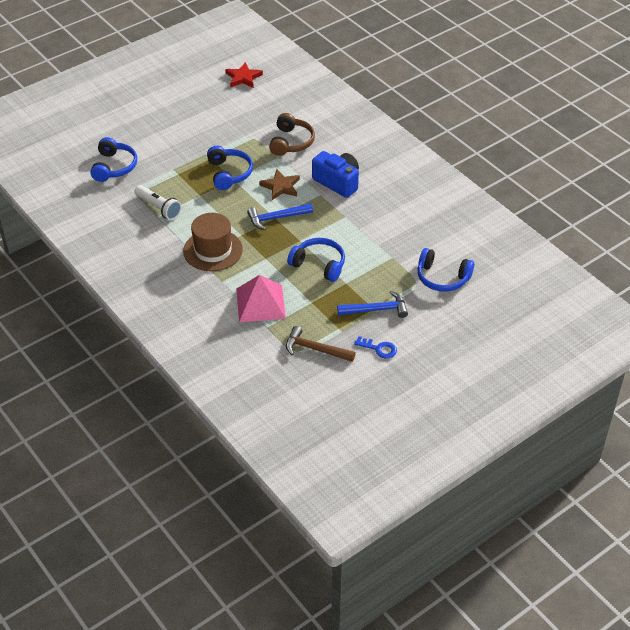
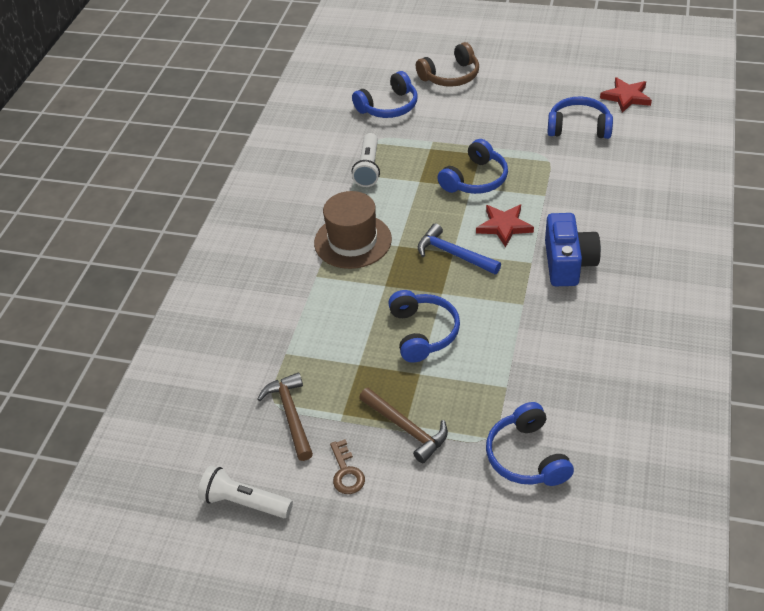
camera: 55 degrees right, 0 degrees up
(242, 110) = (579, 127): none -> blue headphones
(260, 303) = (315, 325): pink pyramid -> none
(280, 186) = (504, 226): brown star -> red star
(291, 142) = (581, 190): brown headphones -> brown headphones (451, 76)
(354, 399) = (245, 502): none -> white flashlight
(376, 309) = (406, 428): blue hammer -> brown hammer
(379, 349) = (346, 472): blue key -> brown key

